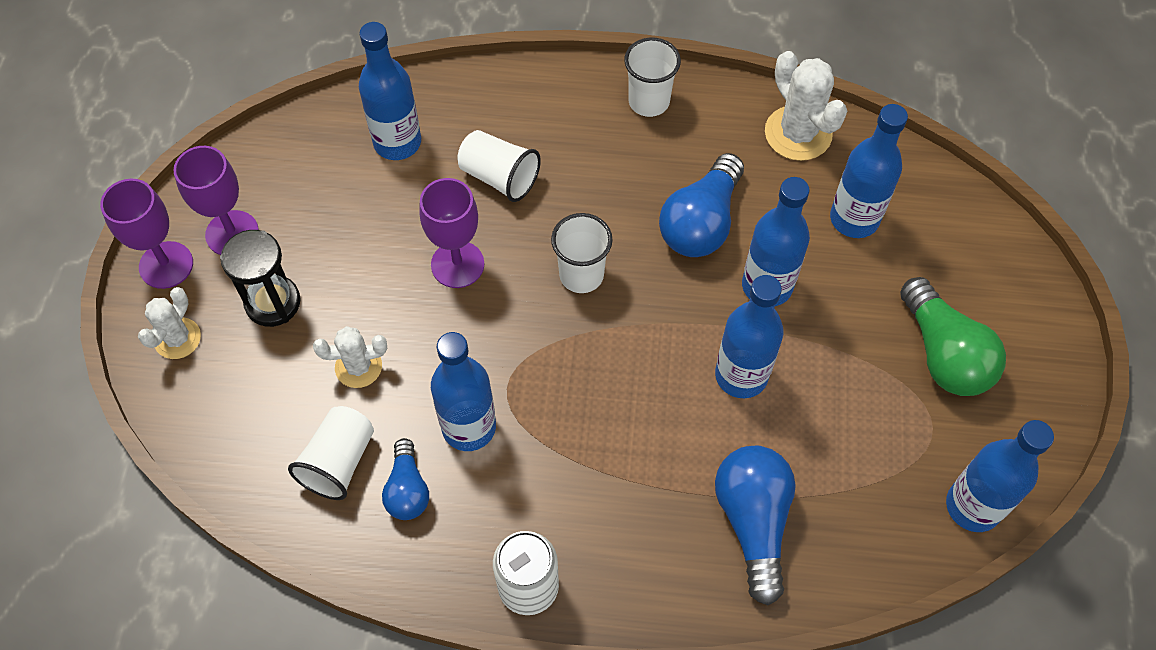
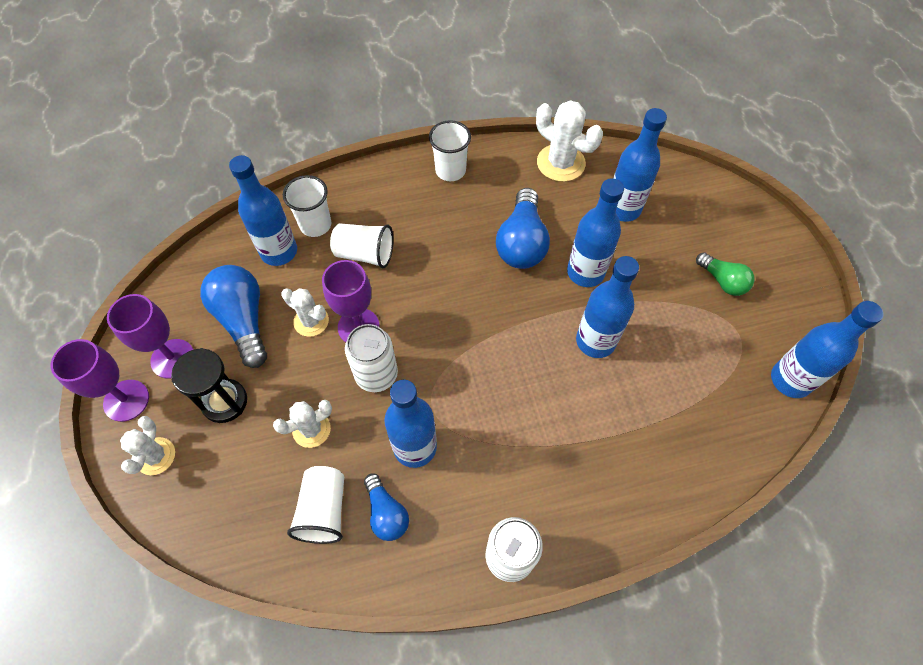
camera: 20 degrees left, 0 degrees up
(404, 240) = (311, 321): none -> white cactus
(457, 328) = (376, 375): none -> white can
(581, 275) = (453, 305): white cup -> white cup (315, 225)
(753, 522) = (650, 445): blue light bulb -> blue light bulb (243, 320)
(944, 354) = (722, 281): green light bulb -> green light bulb, size x0.60

